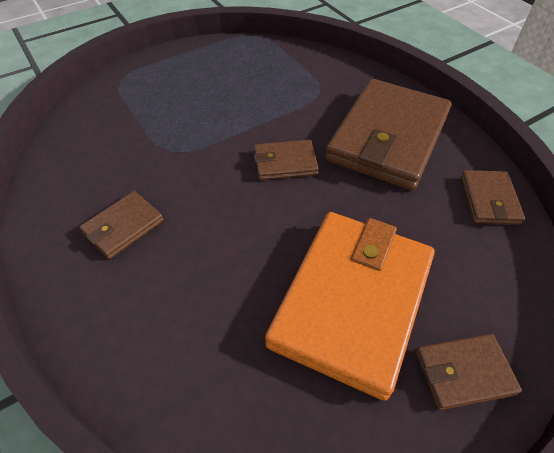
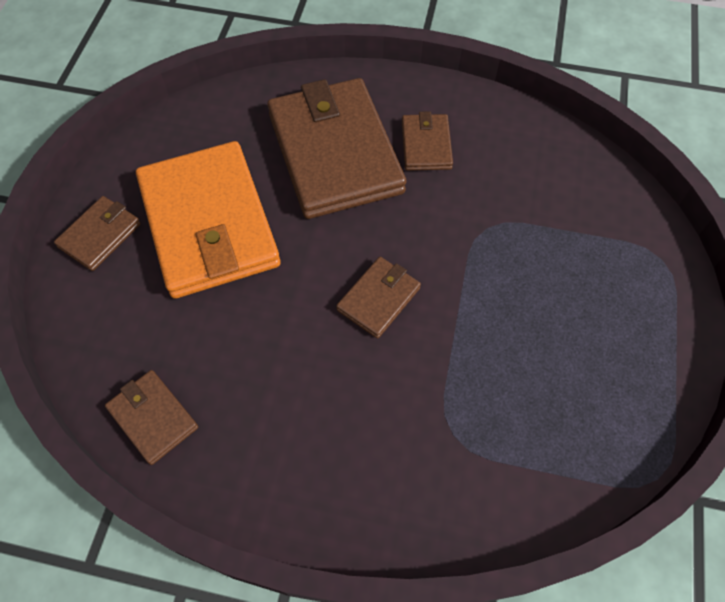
camera: 135 degrees right, 10 degrees up
(387, 138) = (312, 421): brown wallet -> brown wallet (335, 152)

